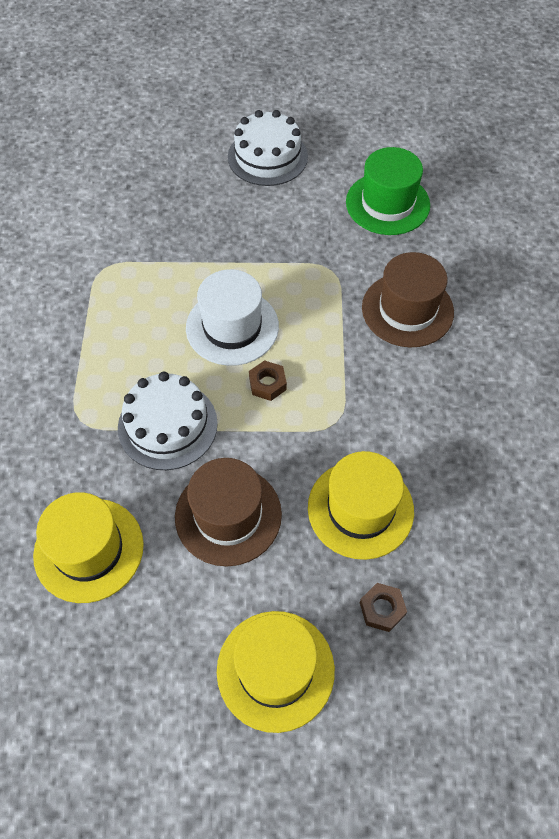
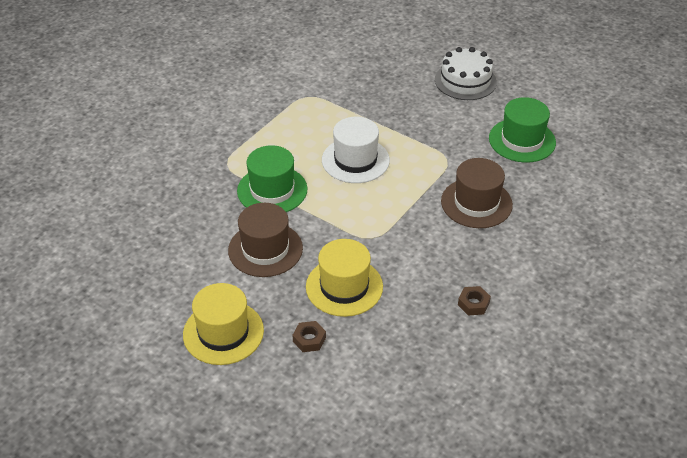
camera: 35 degrees right, 15 degrees down
(89, 549) = (177, 225): yellow hat -> none
(167, 425) = (272, 190): white cake -> green hat
(267, 384) = (349, 198): brown nut -> brown nut (473, 304)

